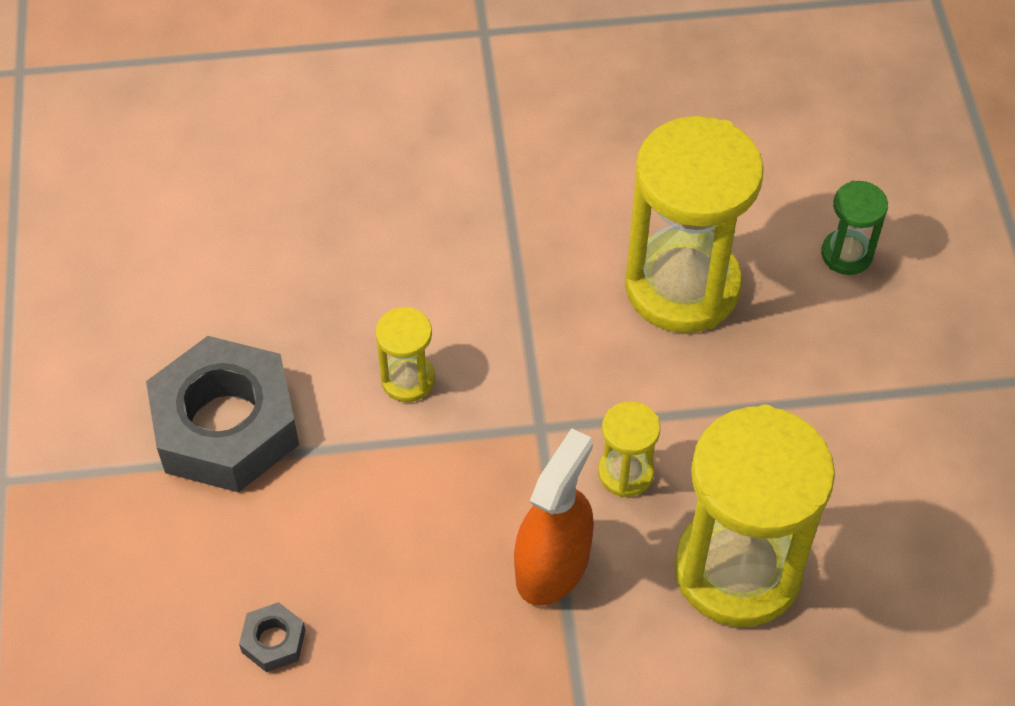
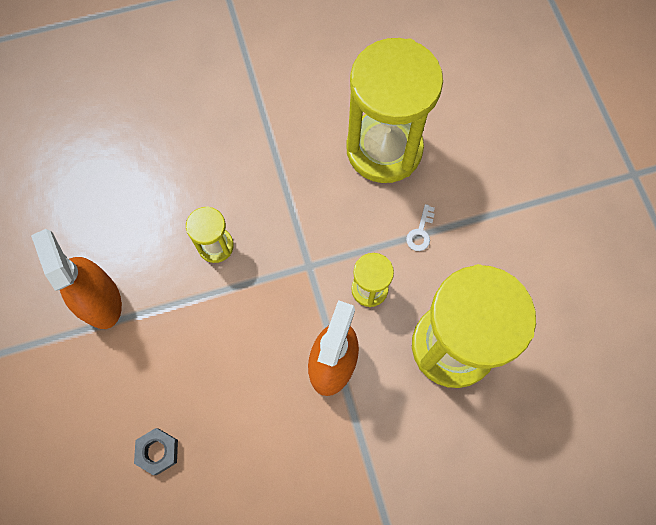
camera: 10 degrees left, 15 degrees up
(226, 426) = (99, 300): grey nut -> orange spray bottle
(717, 407) = (420, 232): none -> white key
(846, 254) = (485, 109): green hourglass -> none

